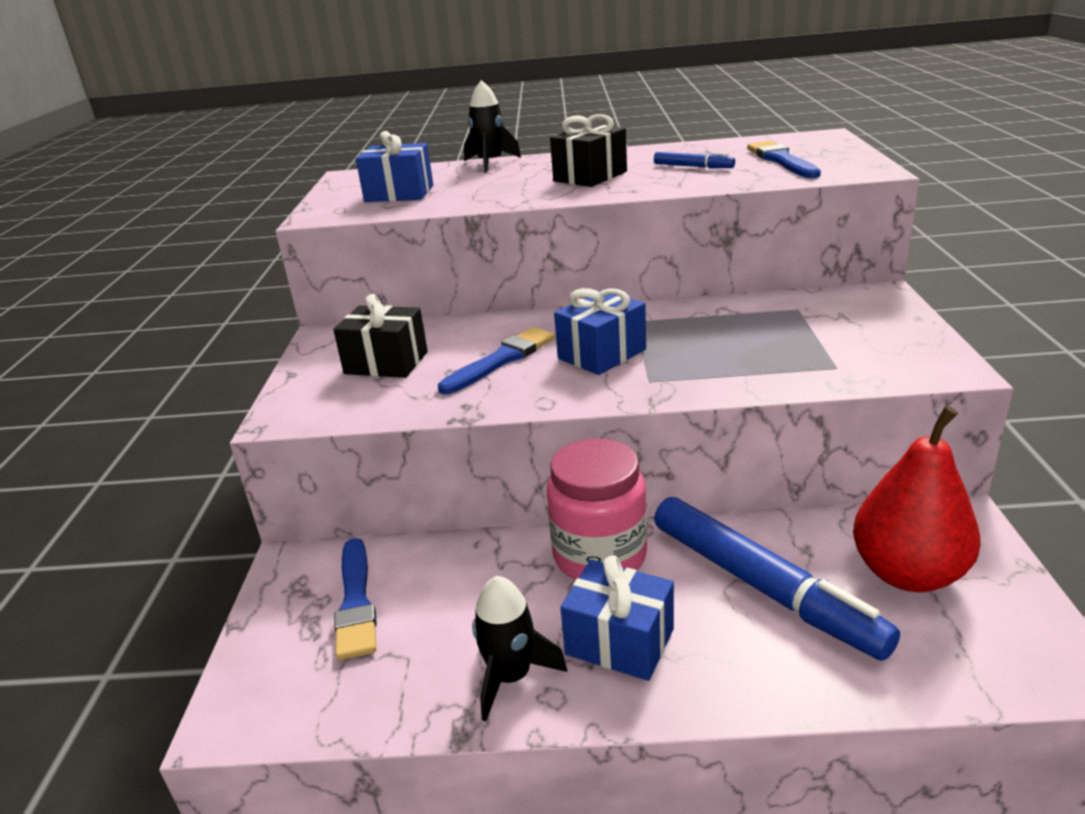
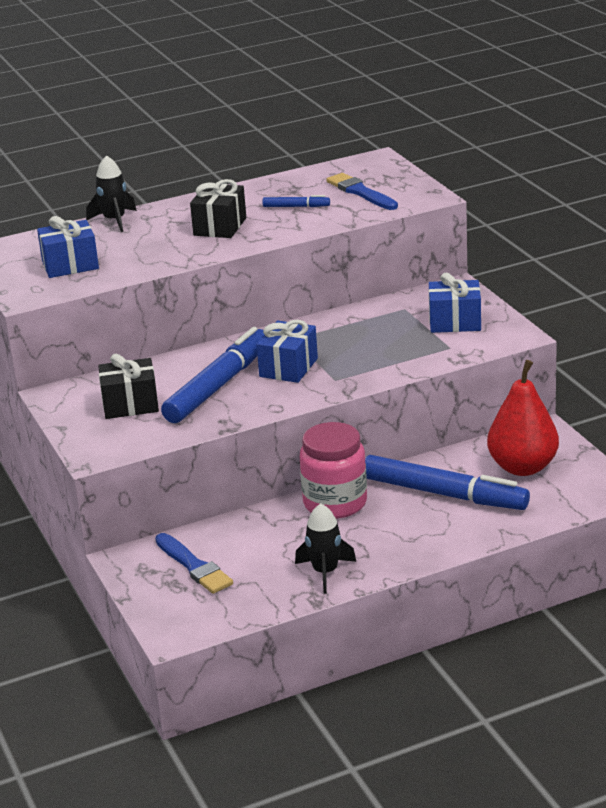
camera: 25 degrees left, 0 degrees up
(501, 360) = (218, 386): blue brush -> blue marker
(620, 641) = (377, 540): blue gift -> blue gift (455, 322)

